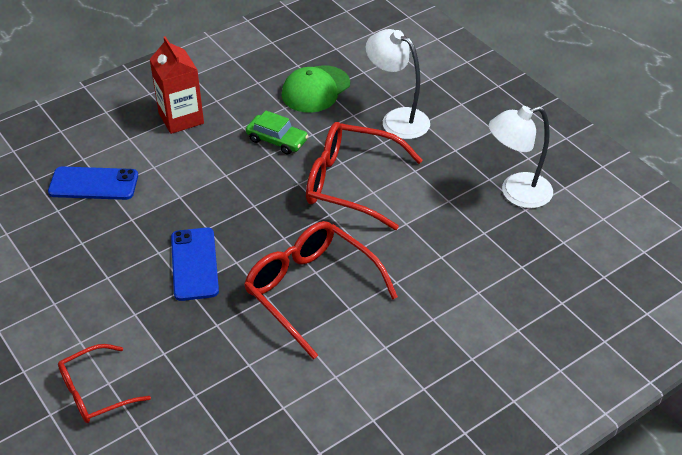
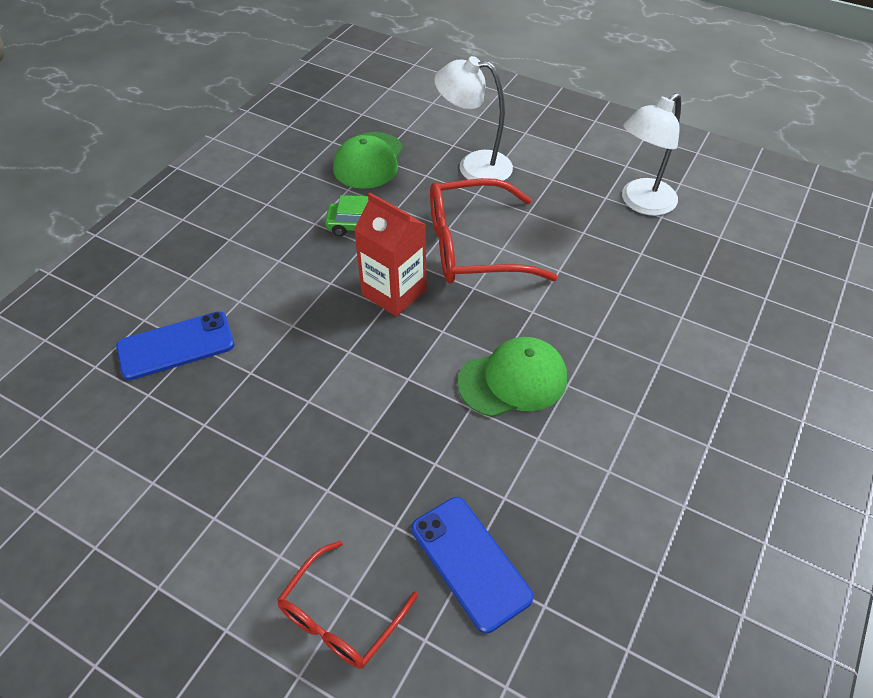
camera: 25 degrees left, 5 degrees up
(181, 118) = (237, 235): red carton -> red carton (394, 292)
(194, 264) = (361, 399): blue phone -> blue phone (470, 562)
(311, 290) = (513, 380): red glasses -> green cap

